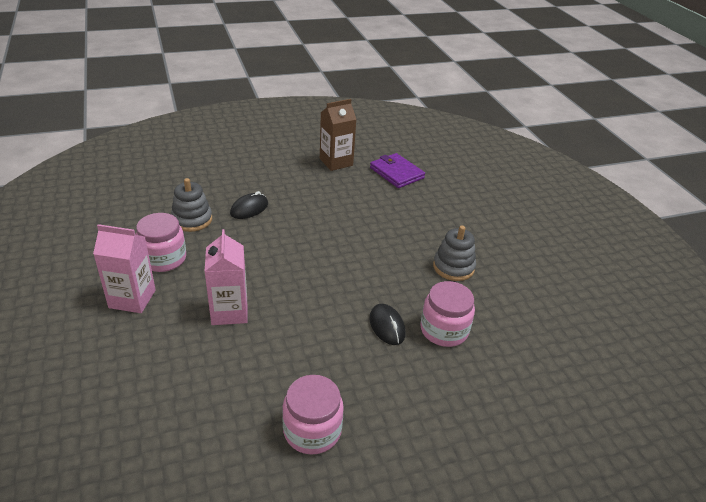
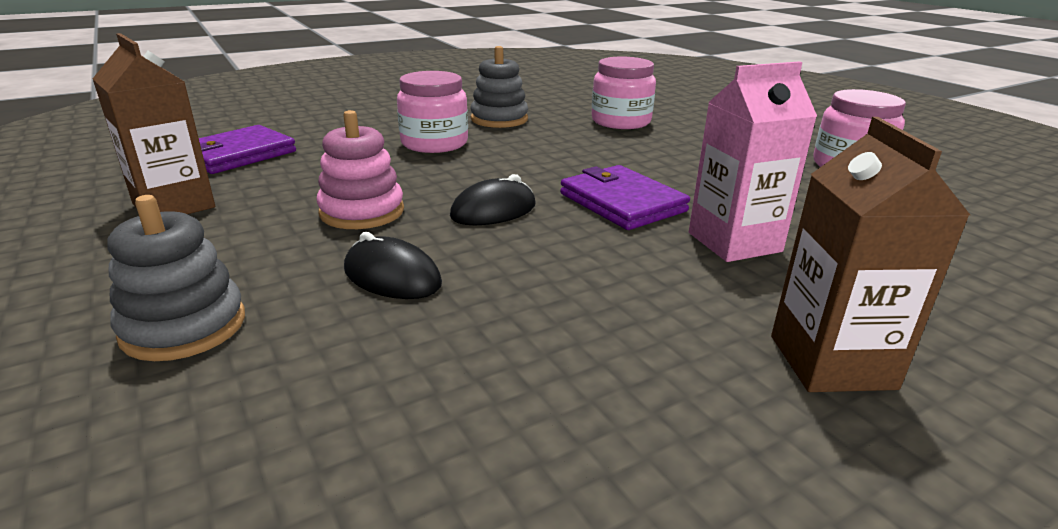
camera: 100 degrees left, 10 degrees down
(132, 299) = (831, 362): pink carton -> brown carton
(163, 259) = (660, 356): pink jar -> pink jar (434, 143)
(192, 220) = (469, 352): grey stacking toy -> grey stacking toy (184, 326)
(292, 286) = (622, 202): none -> purple wallet
(312, 205) = (362, 212): none -> pink stacking toy
(387, 326) = (644, 144): black mouse -> black mouse (493, 211)

